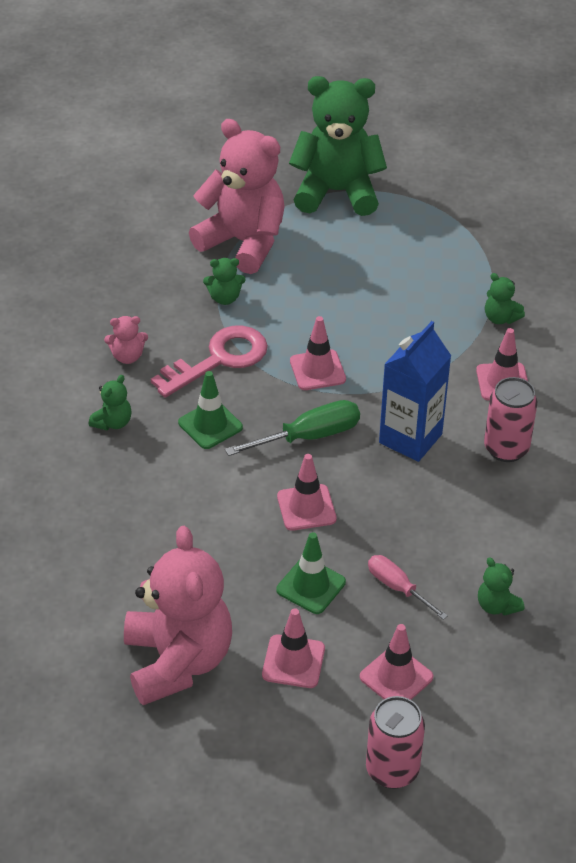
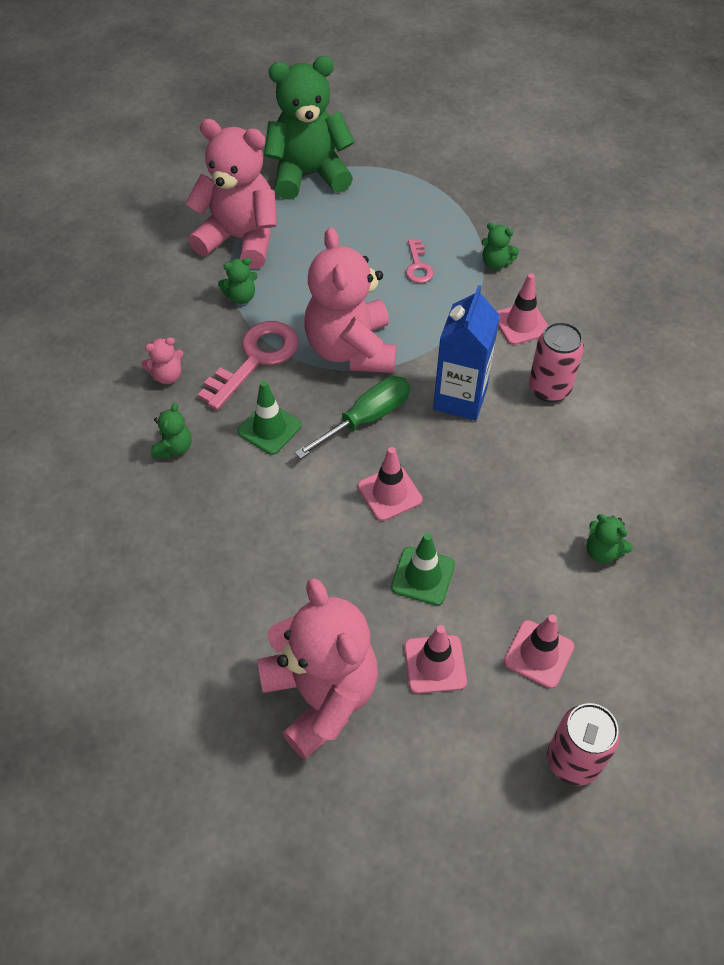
camera: 15 degrees left, 10 degrees up
(317, 370) = (351, 350): pink traffic cone -> pink teddy bear
(398, 588) = (505, 556): pink screwdriver -> none
(417, 305) = (418, 266): none -> pink key

